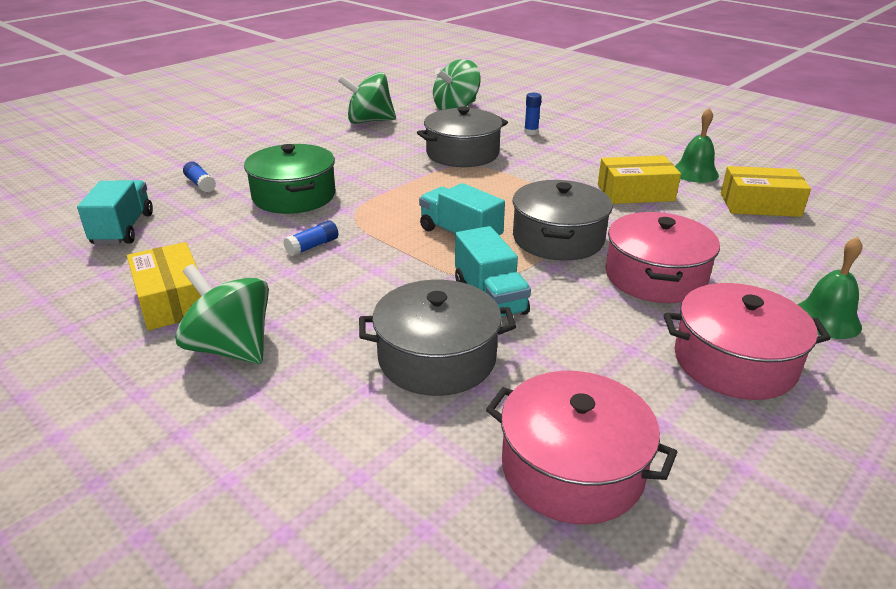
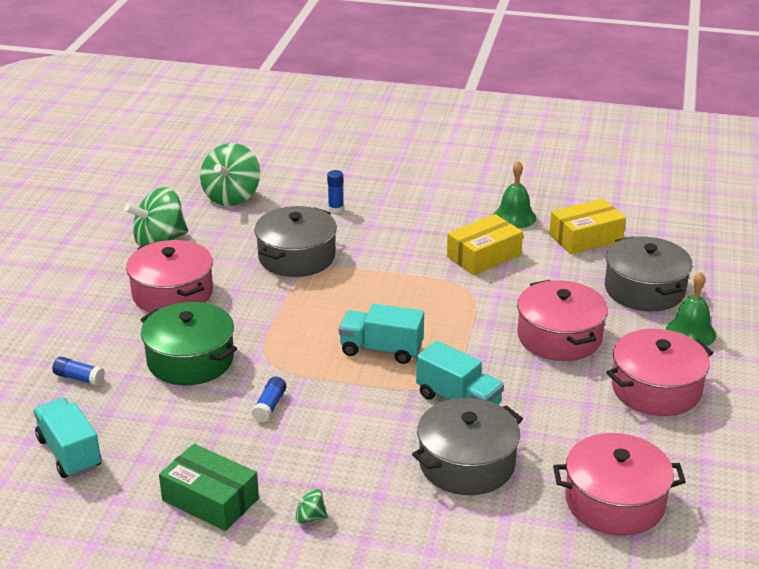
camera: 30 degrees left, 0 degrees up
(172, 300) = (210, 499): yellow box -> green box
(231, 348) = (309, 517): green spinning top -> green spinning top, size x0.44
(337, 152) = (172, 293): none -> pink pot
(558, 238) = (461, 326): grey pot -> grey pot (644, 290)

